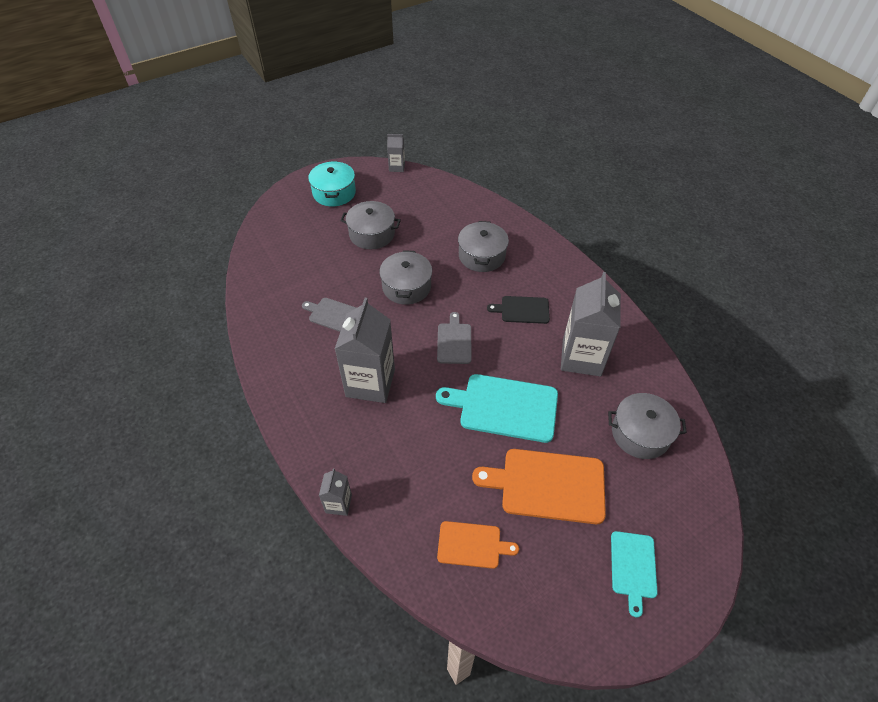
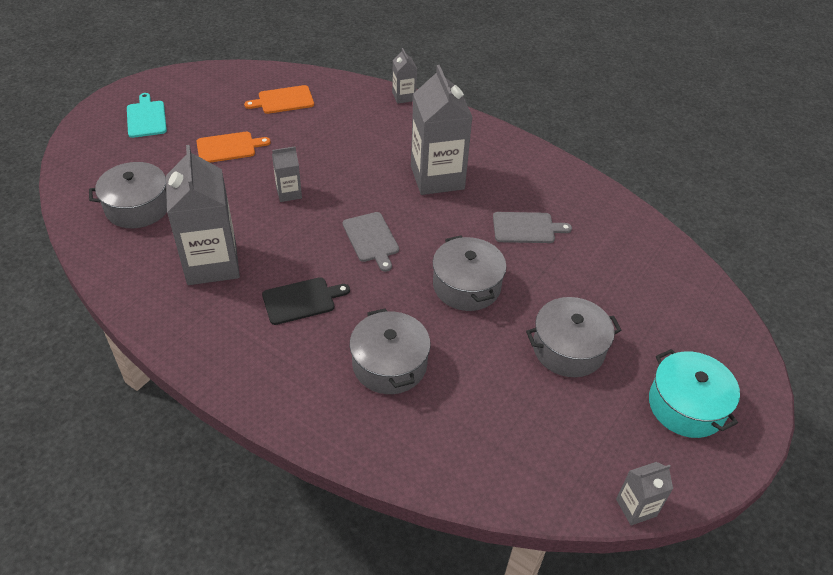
camera: 155 degrees right, 5 degrees down
(504, 407) = (289, 193): turquoise cutting board -> grey carton
(548, 485) = (228, 147): orange cutting board -> orange cutting board, size x0.57

